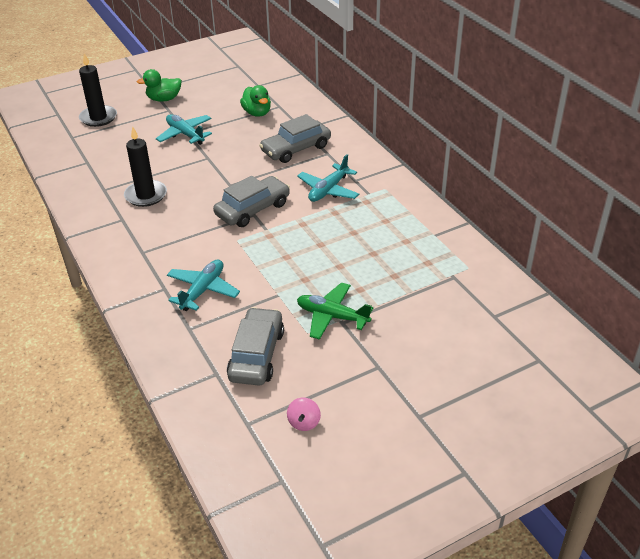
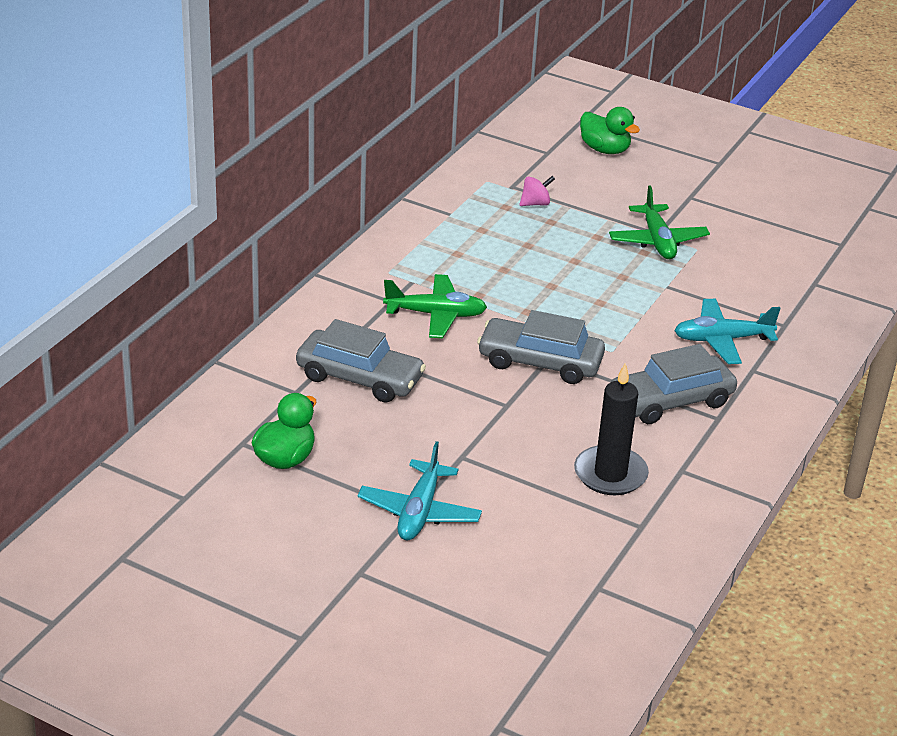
camera: 125 degrees left, 5 degrees down
(98, 118) = (462, 655): black candle -> none
(164, 99) = (326, 599): green duck -> green duck (605, 150)
(256, 355) = (763, 268): grey car -> grey car (670, 401)
(304, 422) = (801, 215): pink spinning top -> pink spinning top (535, 203)
(328, 190) = (436, 315): turquoise plane -> green plane

